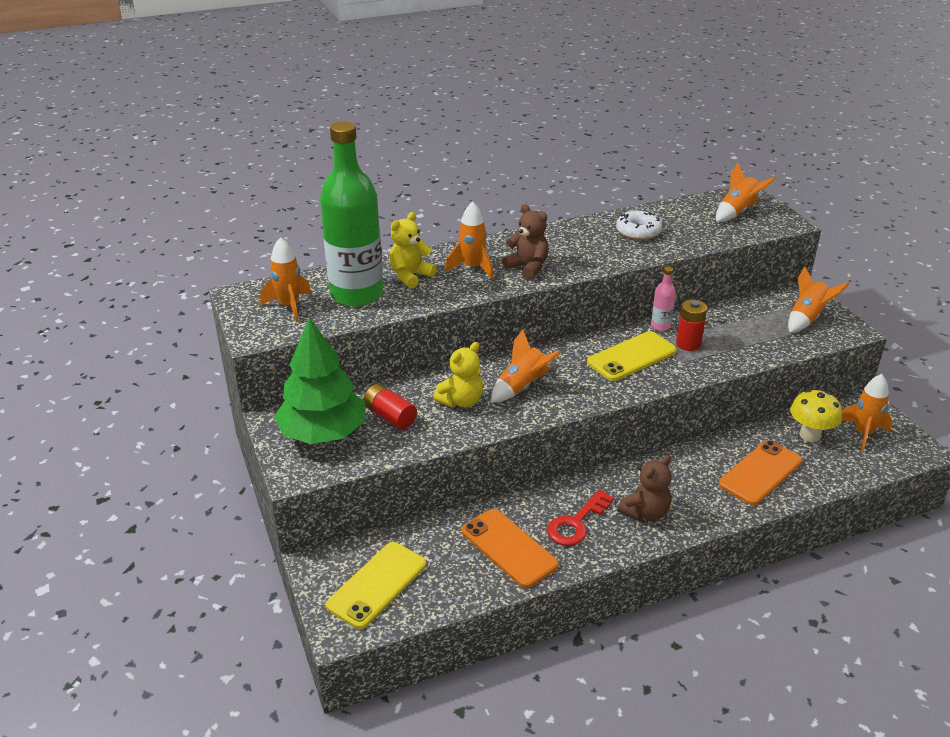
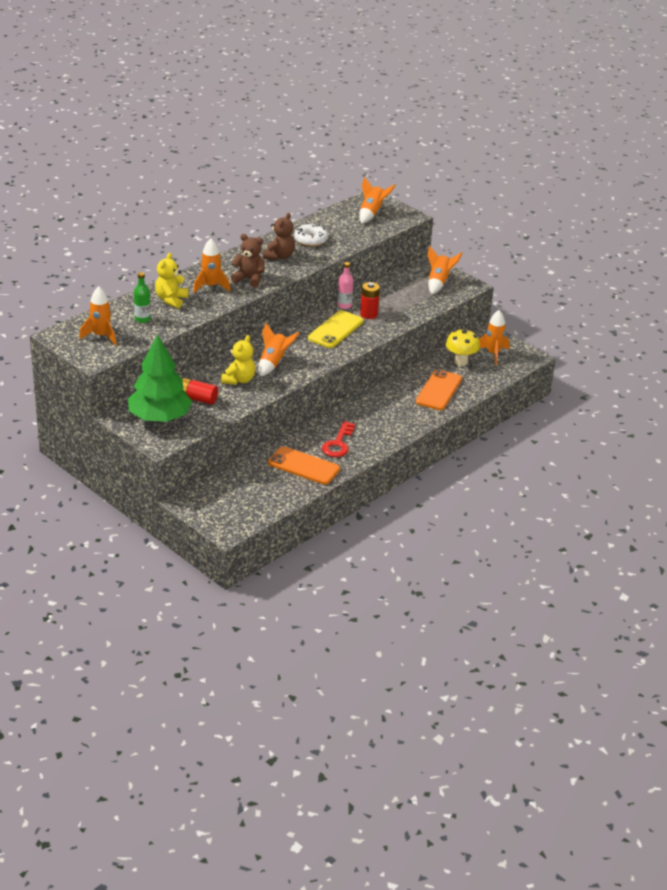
camera: 25 degrees left, 0 degrees up
(356, 294) = (142, 319): green bottle -> green bottle, size x0.40
(377, 585) = (233, 504): yellow phone -> none
(645, 512) = (378, 428): brown teddy bear -> brown teddy bear (279, 256)

